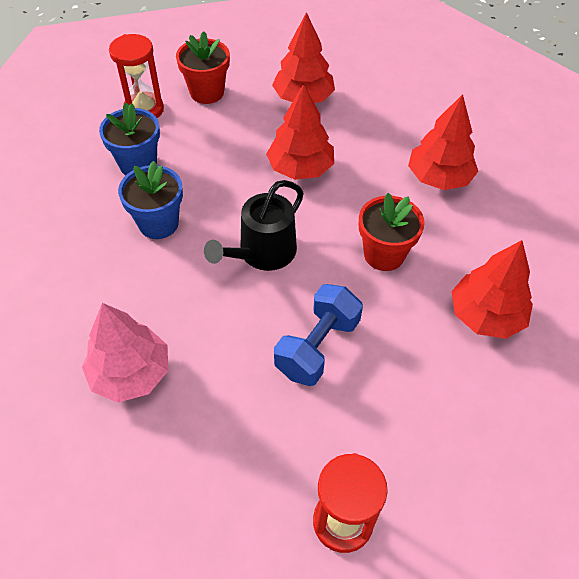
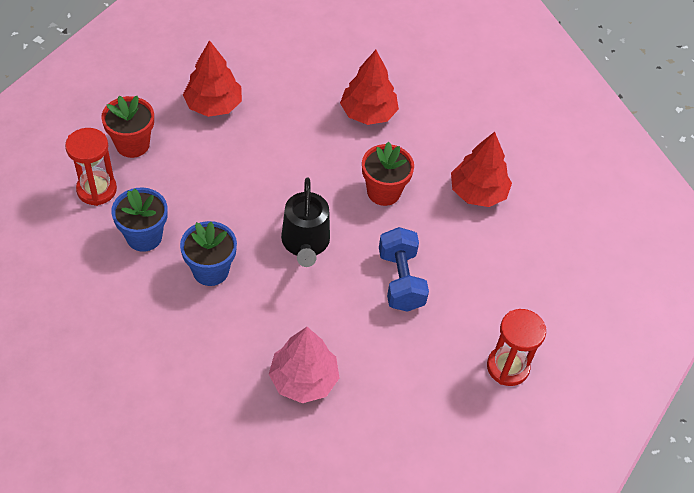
camera: 45 degrees left, 0 degrees up
(300, 168) = (268, 164): red tree -> none

